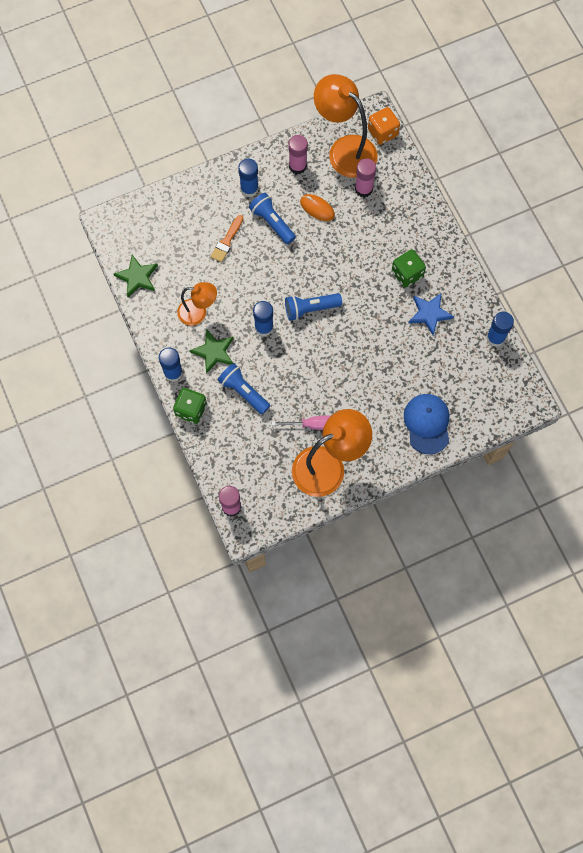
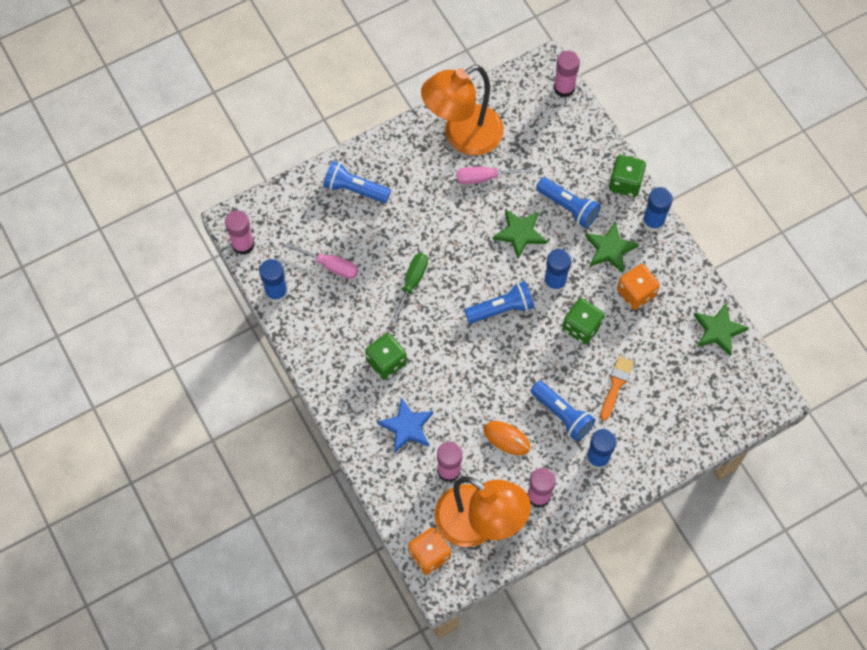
camera: 175 degrees right, 5 degrees down
(198, 313) = (636, 293): orange lamp -> orange dice
(247, 288) = (581, 327): none -> green dice
(288, 371) = (520, 233): none -> green star
(382, 336) = (412, 283): none -> green screwdriver
(427, 423) = (355, 189): blue cap -> blue flashlight
(429, 314) = (356, 314): blue star -> blue star (407, 427)
(450, 356) = (330, 266): none -> pink screwdriver
(524, 381) = (243, 244): none -> pink glue stick

